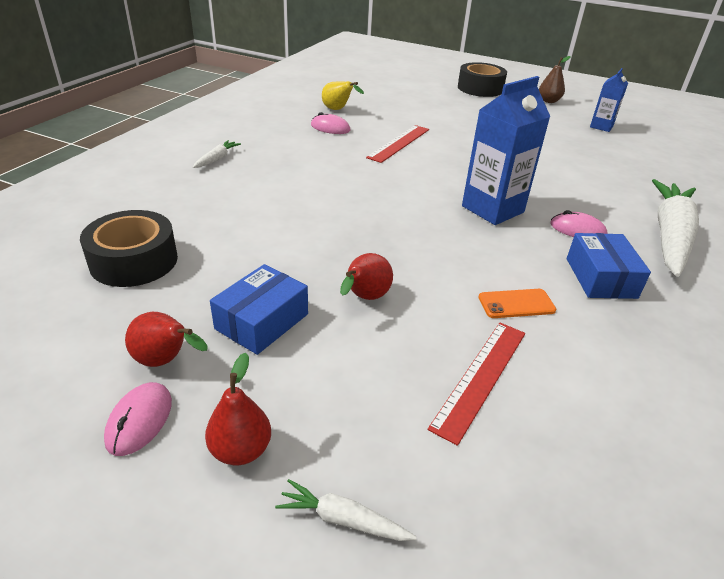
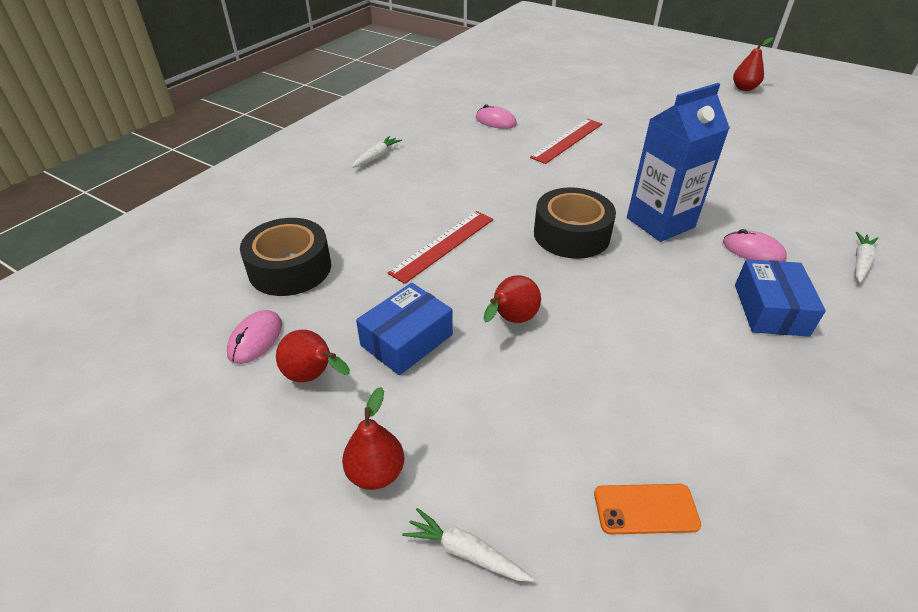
camera: 10 degrees right, 5 degrees up
(139, 420) = (285, 435): pink mouse -> pink mouse (255, 339)
(338, 110) = (506, 99): yellow pear -> none
(480, 88) = (666, 72): black tape -> black tape (571, 234)
(481, 377) = (621, 416): red ruler -> red ruler (443, 245)
(516, 304) = (671, 335): orange phone -> orange phone (646, 509)
(548, 101) = (744, 88): brown pear -> red pear
(601, 126) = (802, 121): blue carton -> none
(669, 236) = (860, 262): white carrot -> white carrot, size x0.42

